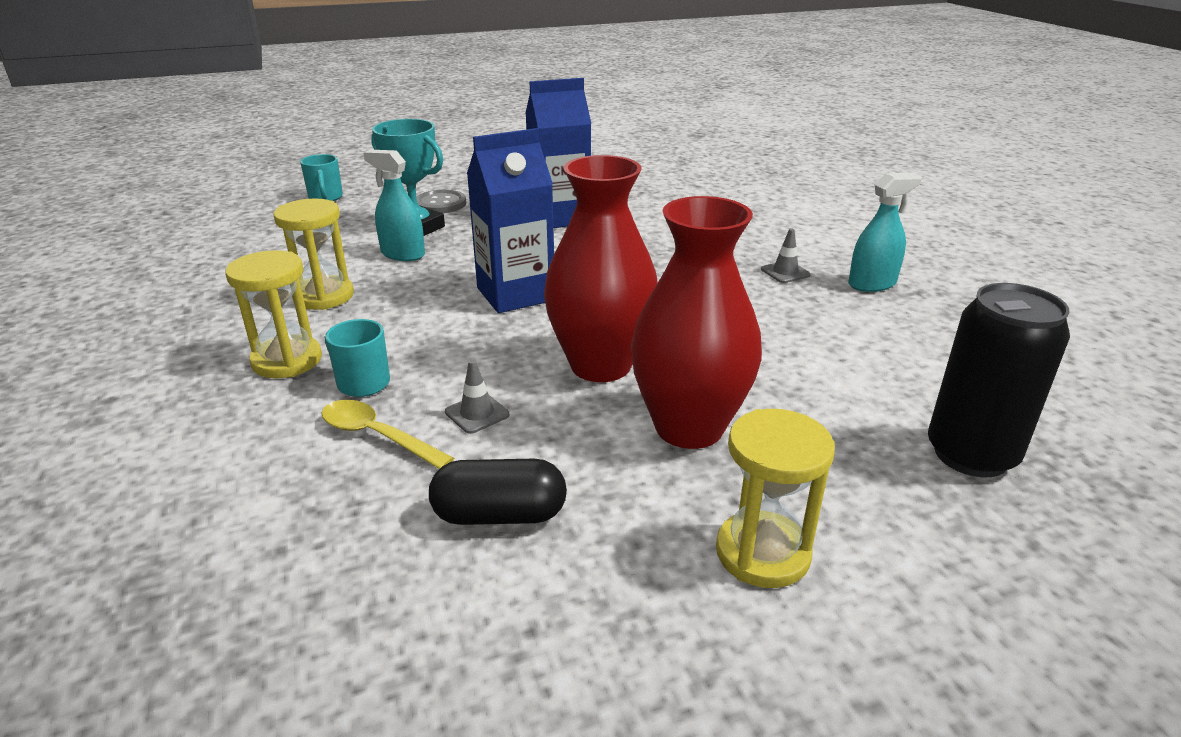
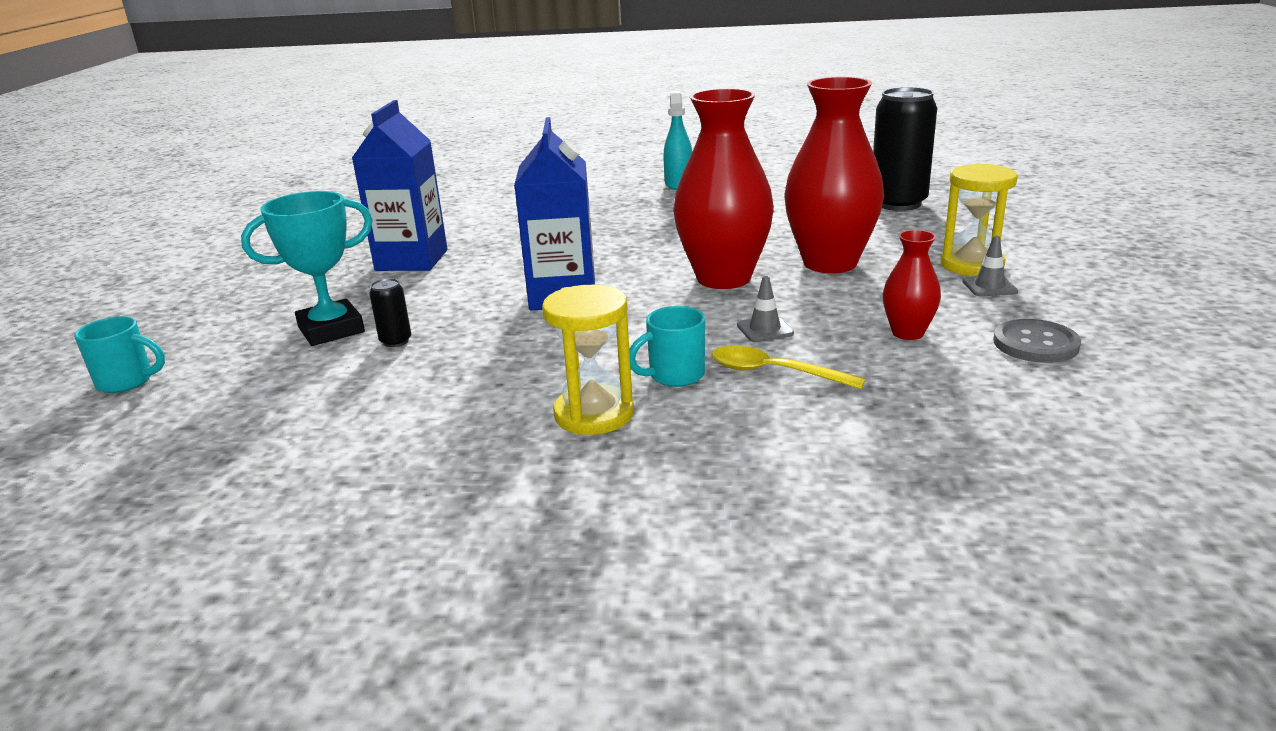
camera: 65 degrees left, 5 degrees down
(323, 296) = (454, 390): yellow hourglass -> none
(377, 436) = (774, 372): yellow spoon -> yellow spoon turned 60 degrees clockwise
(402, 254) = (396, 341): turquoise spray bottle -> black can
(440, 204) = (277, 312): grey button -> grey button (1035, 344)
(500, 515) = (907, 333): black capsule -> red vase
(785, 272) = (633, 202): grey traffic cone -> grey traffic cone (989, 286)

